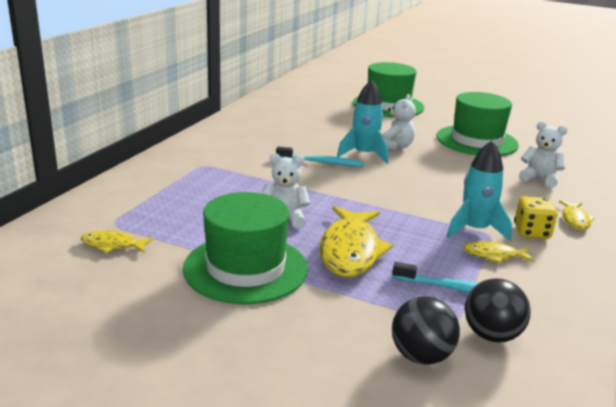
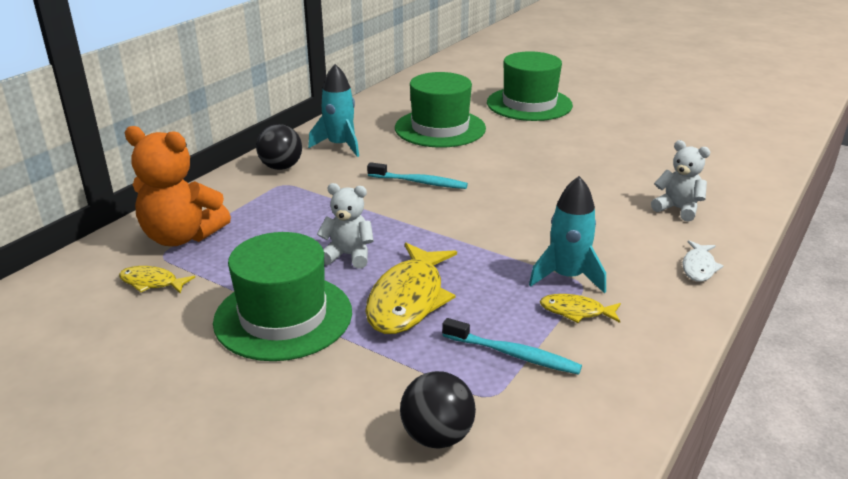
camera: 10 degrees right, 5 degrees up
(126, 208) = (182, 237): none -> orange teddy bear
(364, 154) = (473, 172): turquoise rocket -> turquoise rocket (340, 145)
(395, 146) = (516, 161): white teddy bear -> none
(476, 141) = (620, 154): green hat -> green hat (440, 128)
(491, 335) = (530, 415): black ball -> black ball (281, 167)
(531, 232) = (636, 282): yellow dice -> none
(575, 220) = (698, 267): yellow fish -> white fish

